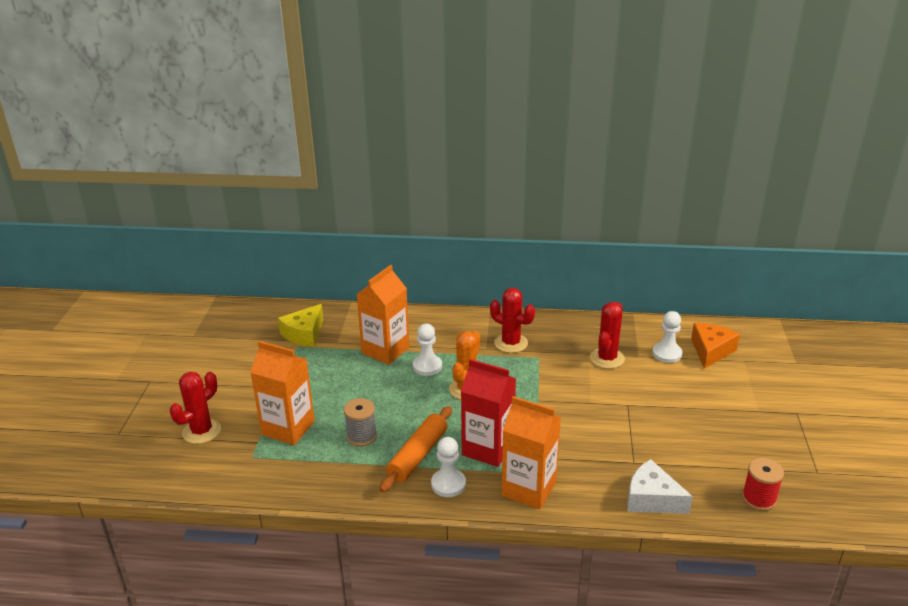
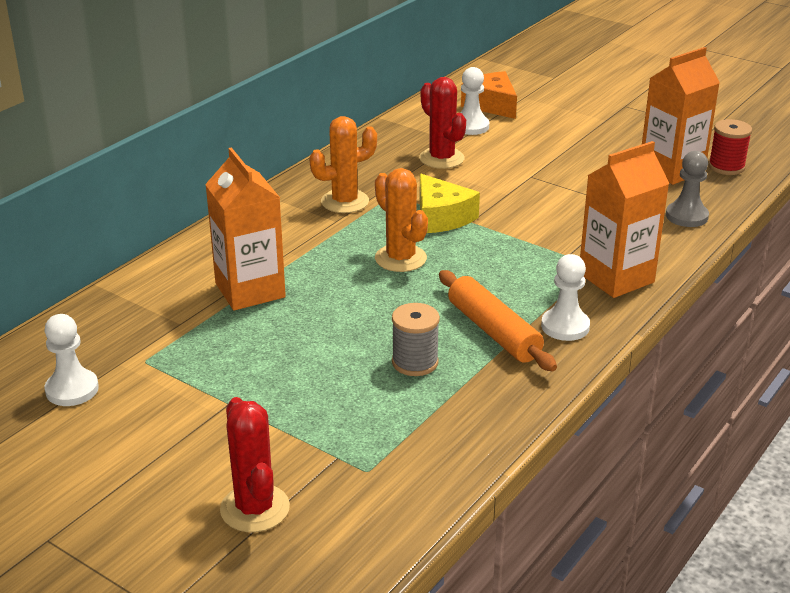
camera: 60 degrees left, 0 degrees up
(288, 428) = (335, 420): orange carton -> orange carton (671, 169)
(304, 334) = (122, 345): yellow cheese -> yellow cheese (441, 217)
(427, 366) = (323, 271): white pawn -> white pawn (72, 389)
(488, 448) = (525, 280): red carton -> none
(511, 343) = (345, 202): red cactus -> orange cactus
(652, 499) = (686, 216): white cheese -> grey pawn

